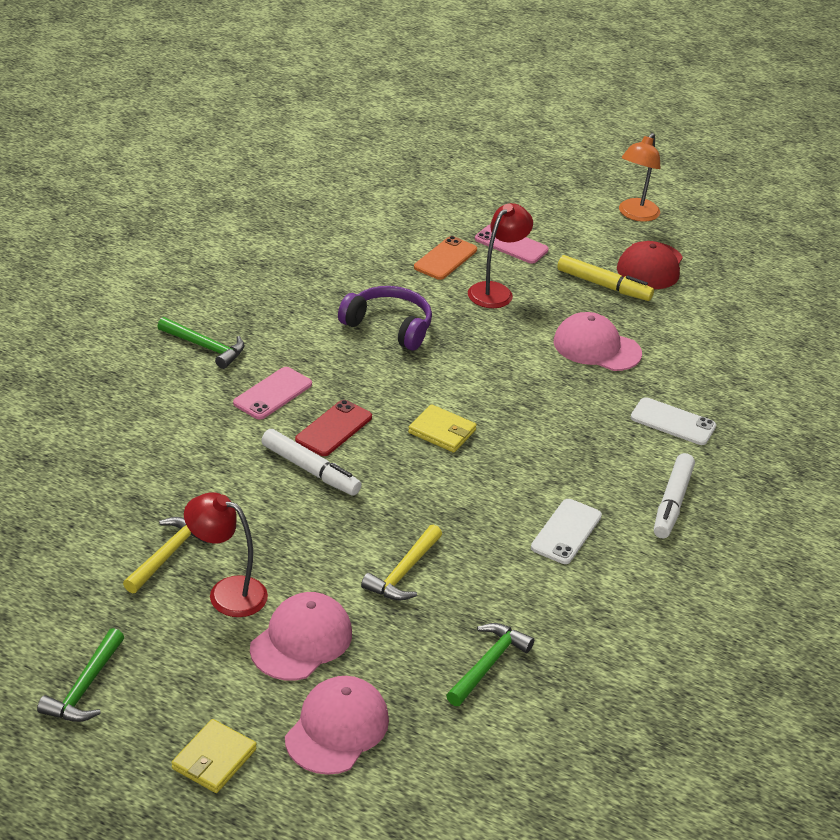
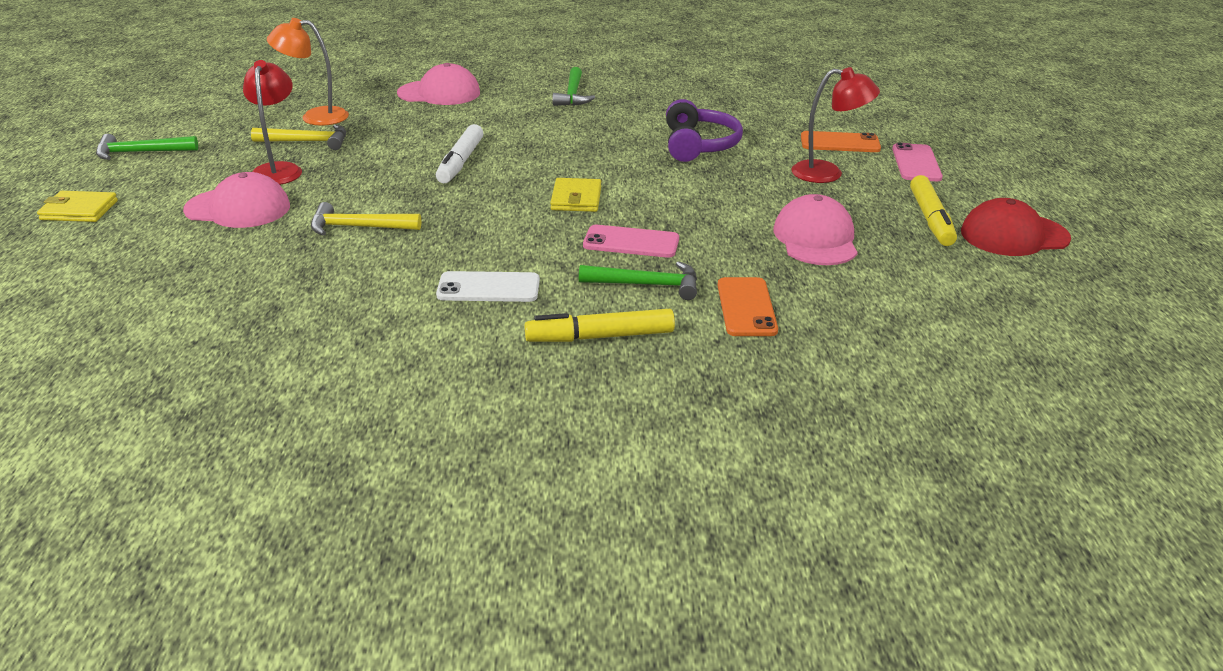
camera: 65 degrees right, 5 degrees down
(273, 394) = (544, 128): pink phone -> pink phone (631, 242)
(333, 428) = (526, 158): red phone -> none
(337, 728) = (135, 246): pink cap -> pink cap (439, 93)
(488, 664) = (256, 292): green hammer -> green hammer (646, 285)
(635, 215) = (1093, 208): orange lamp -> orange lamp (315, 117)
(672, 502) = (601, 337): white marker -> yellow marker
(673, 422) = (746, 307): white phone -> orange phone

